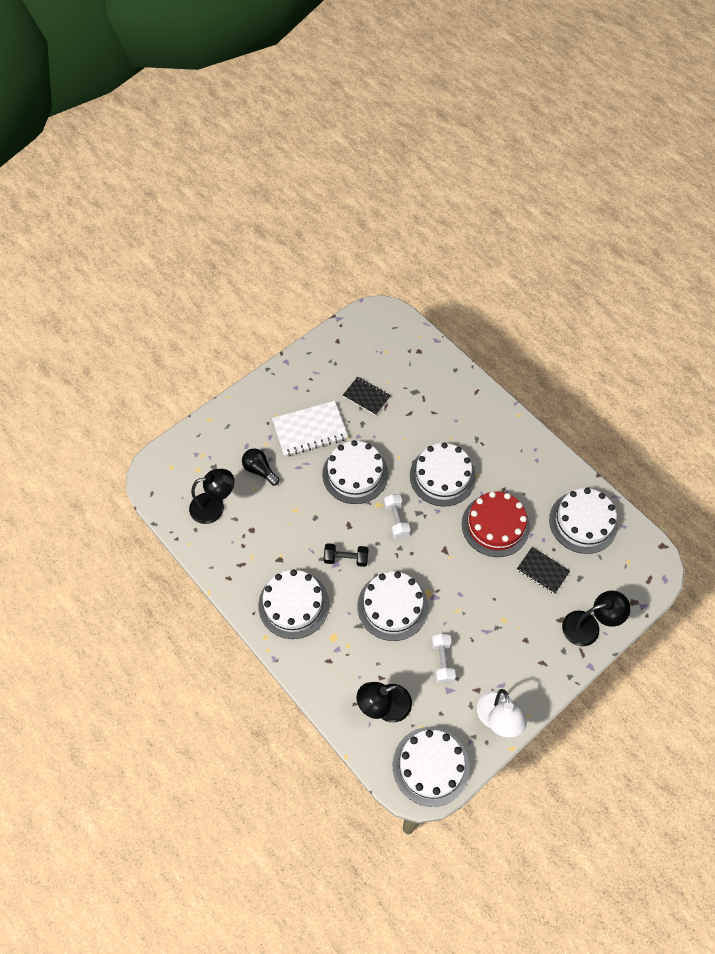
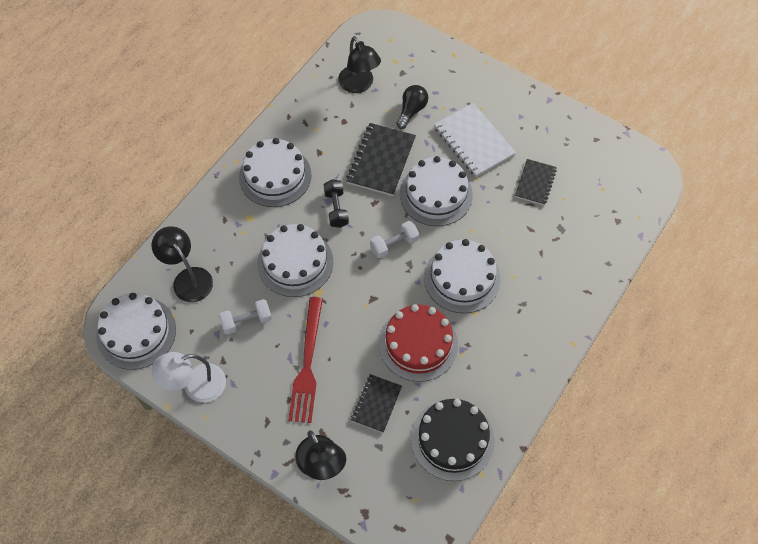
camera: 75 degrees right, 0 degrees up
(306, 509) = (381, 161): none -> black notebook
(495, 618) = (307, 364): none -> red fork
(583, 522) = (452, 439): white cake -> black cake

